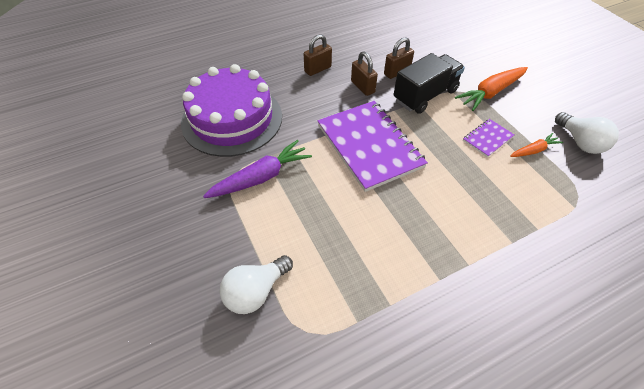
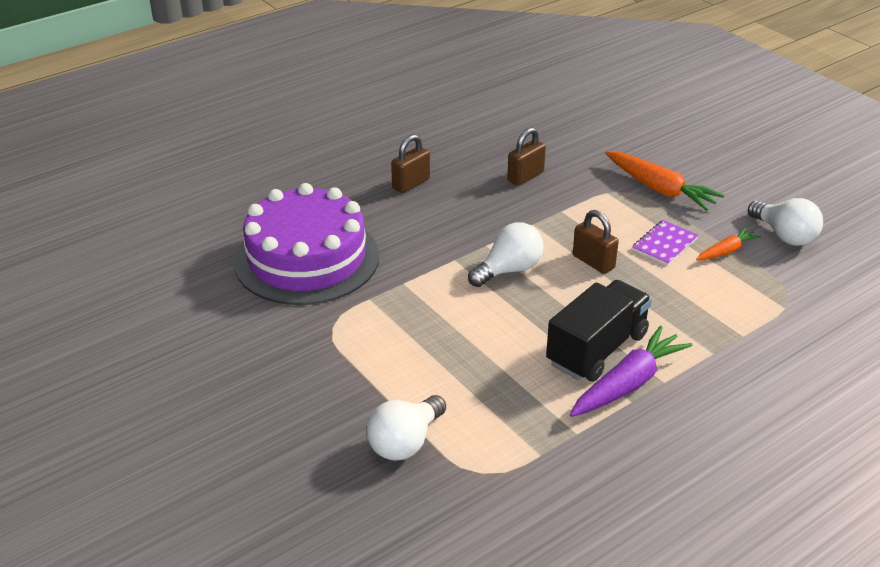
camera: 10 degrees left, 15 degrees down
(261, 177) = (371, 322): purple carrot -> purple carrot (628, 383)
(362, 87) = (481, 200): brown padlock -> brown padlock (593, 262)
(369, 146) = (509, 270): purple notebook -> white light bulb
(425, 95) = (571, 202): black truck -> black truck (597, 349)
(491, 93) = (660, 189): orange carrot -> orange carrot turned 90 degrees counterclockwise

